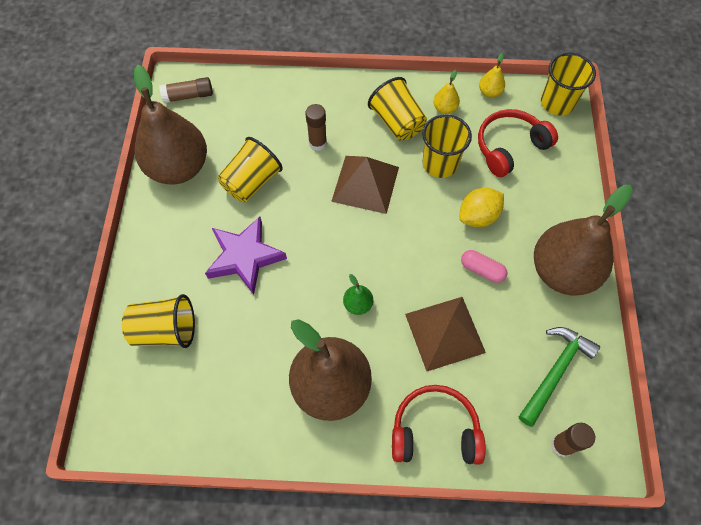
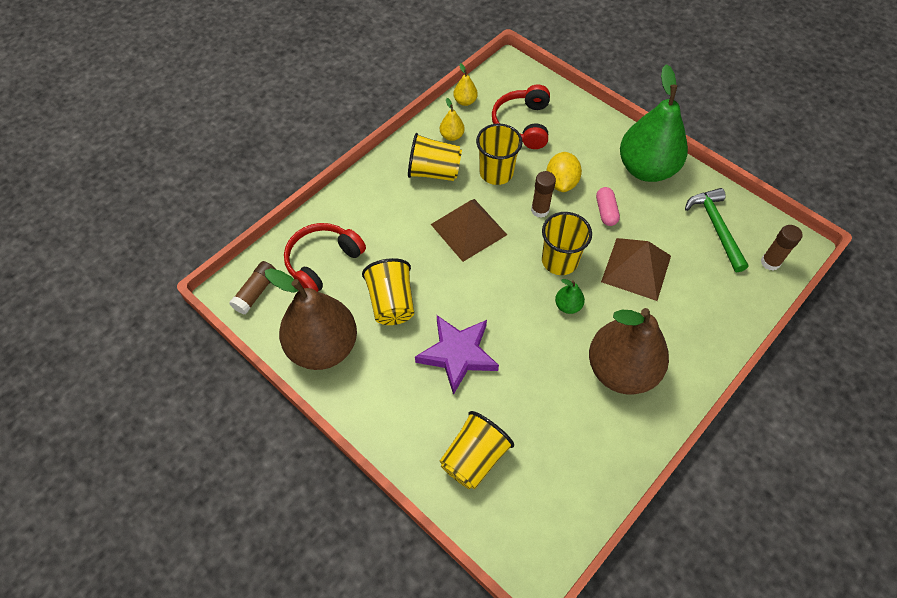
camera: 50 degrees left, 5 degrees down
(317, 143) = (400, 234): brown glue stick -> brown glue stick (540, 210)
(435, 431) = (706, 328): red headphones -> red headphones (322, 262)
(482, 270) = (606, 211): pink capsule -> pink capsule turned 75 degrees counterclockwise
(557, 103) = (513, 73): yellow cup -> yellow cup (559, 260)
(562, 271) = (646, 169): brown pear -> green pear

